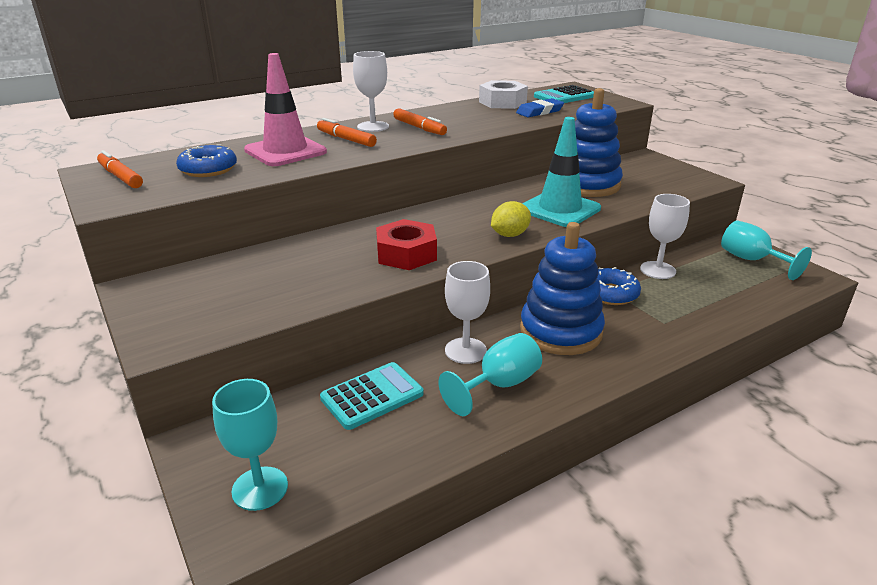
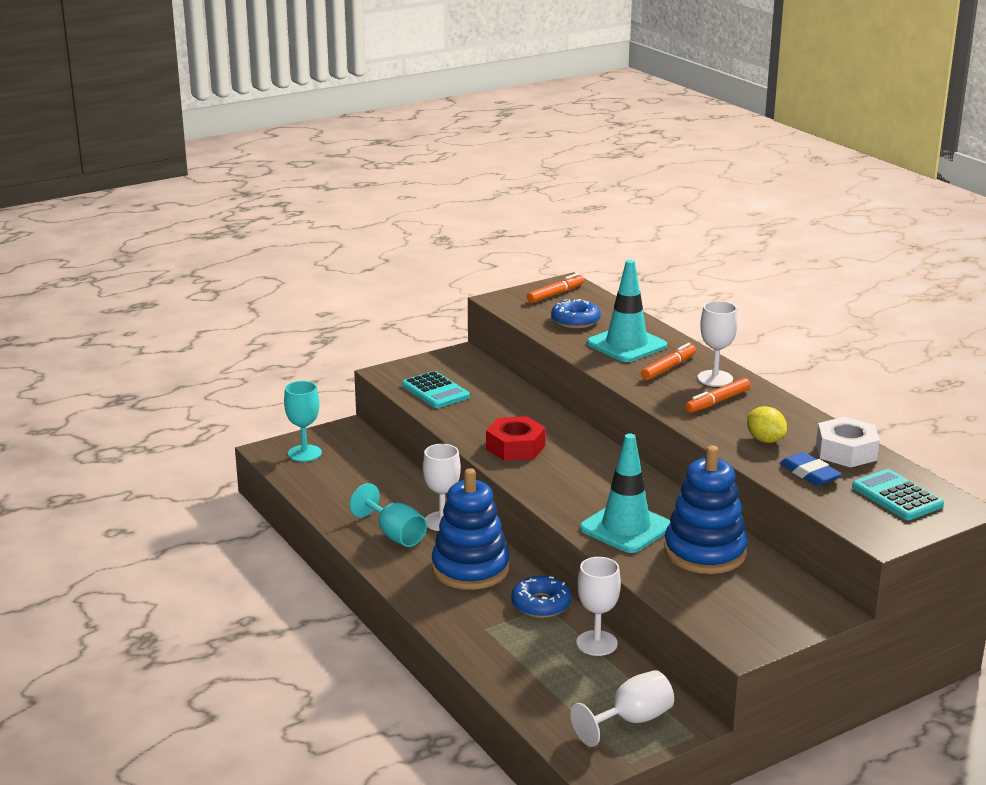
camera: 90 degrees right, 5 degrees down
(285, 151) = (626, 345): pink traffic cone -> turquoise traffic cone
(372, 396) = (387, 484): turquoise calculator -> turquoise calculator (435, 391)
(509, 235) = (558, 496): yellow lemon -> yellow lemon (765, 440)
(751, 260) = (631, 721): turquoise goblet -> white goblet

